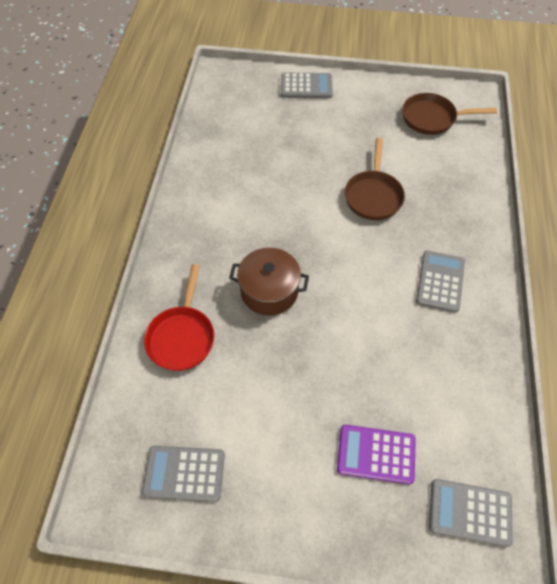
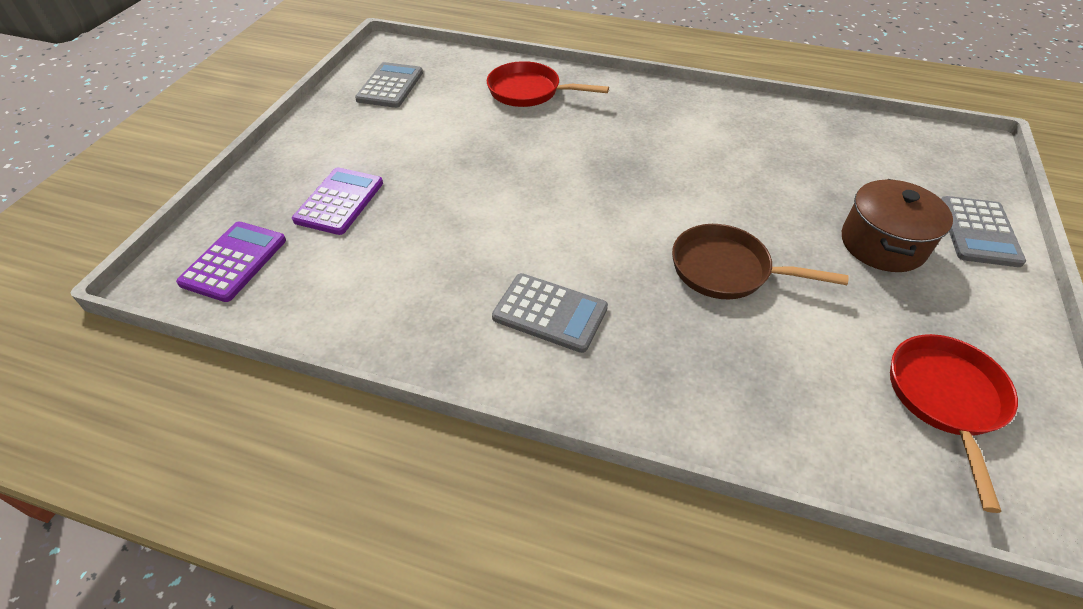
camera: 100 degrees right, 10 degrees down
(269, 291) = (571, 151): brown pot -> brown pot (882, 244)
(432, 118) = (945, 399): brown pan -> red pan
(470, 512) = (234, 261): grey calculator -> purple calculator

